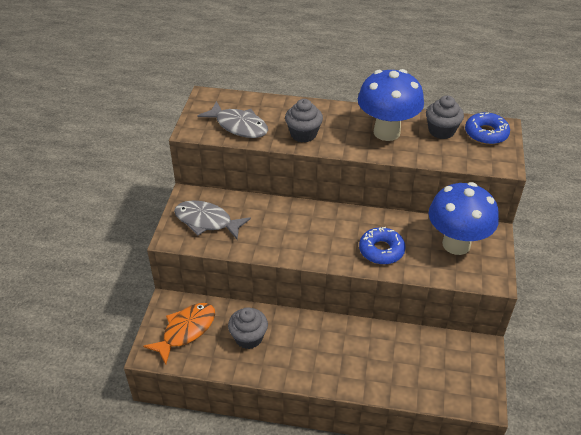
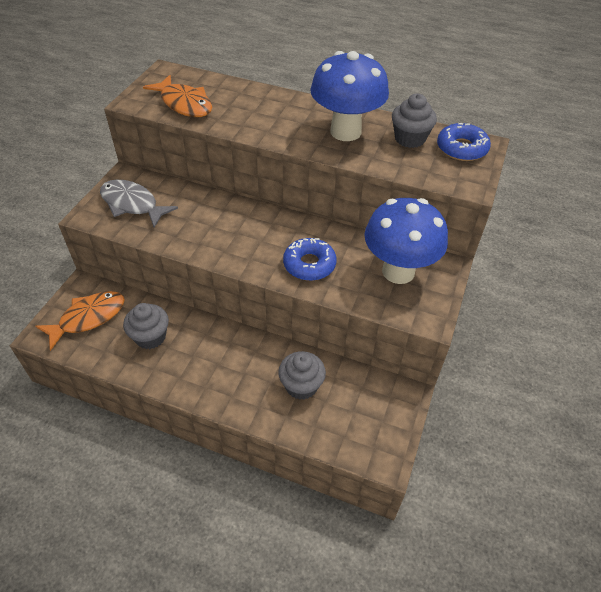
camera: 10 degrees right, 5 degrees up
(238, 126) = (184, 104): grey fish -> orange fish
(303, 134) = (251, 121): grey cupcake -> grey cupcake (301, 386)

